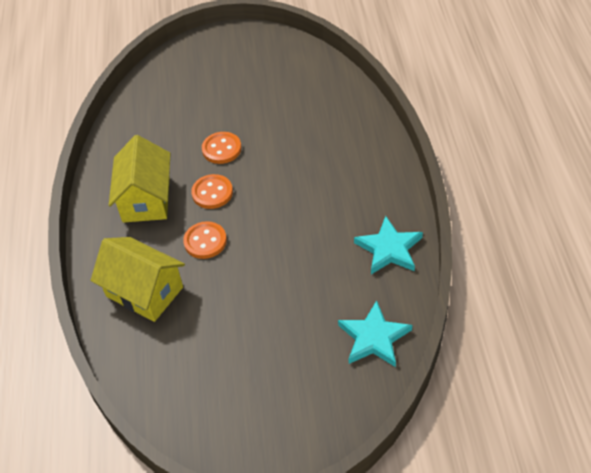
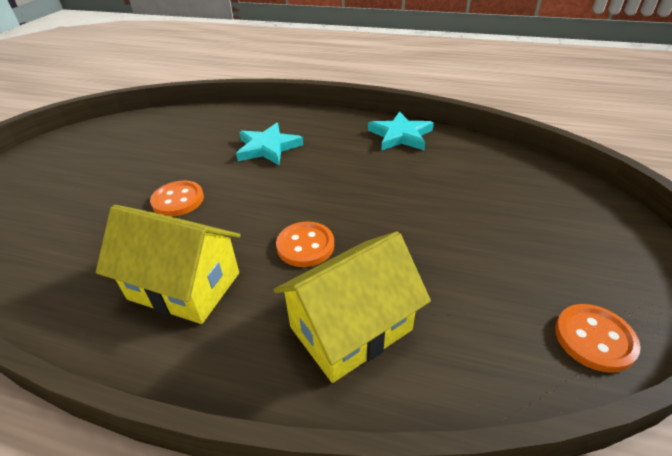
camera: 70 degrees left, 10 degrees down
(212, 193) = (235, 222): orange button -> orange button (594, 339)
(374, 337) = (499, 165): turquoise star -> turquoise star (268, 147)

